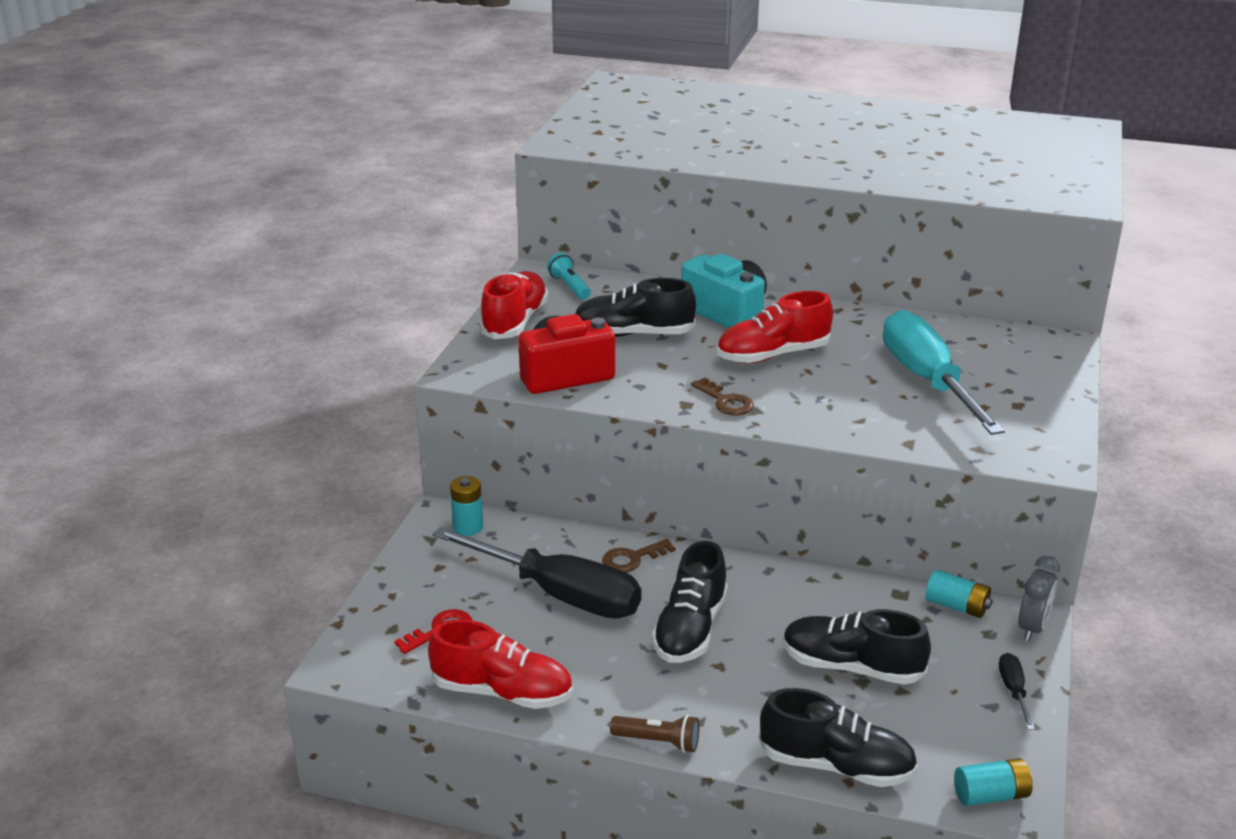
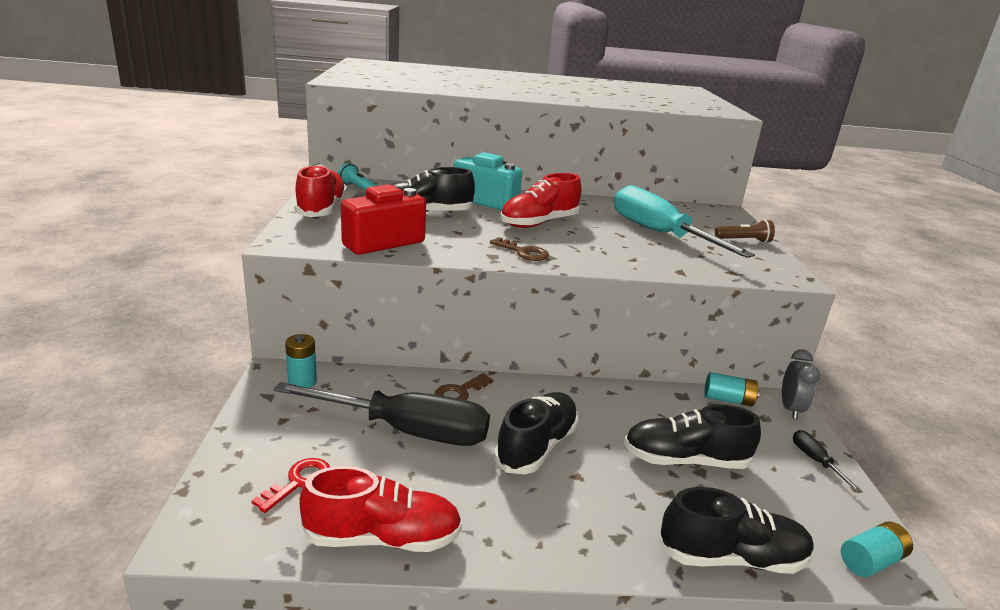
camera: 20 degrees left, 5 degrees down
(658, 741) = (560, 564): brown flashlight -> brown flashlight (744, 240)
(690, 629) = (536, 446): black shoe -> black shoe turned 150 degrees counterclockwise

